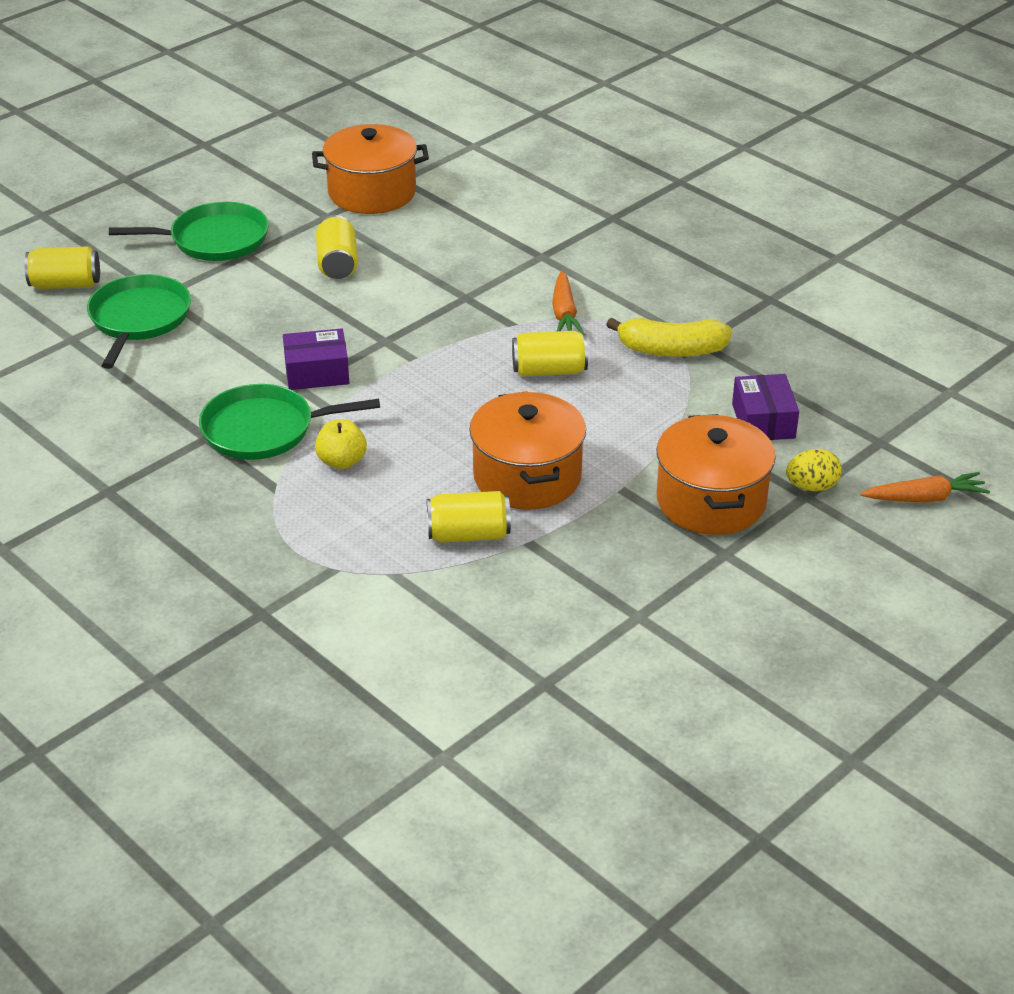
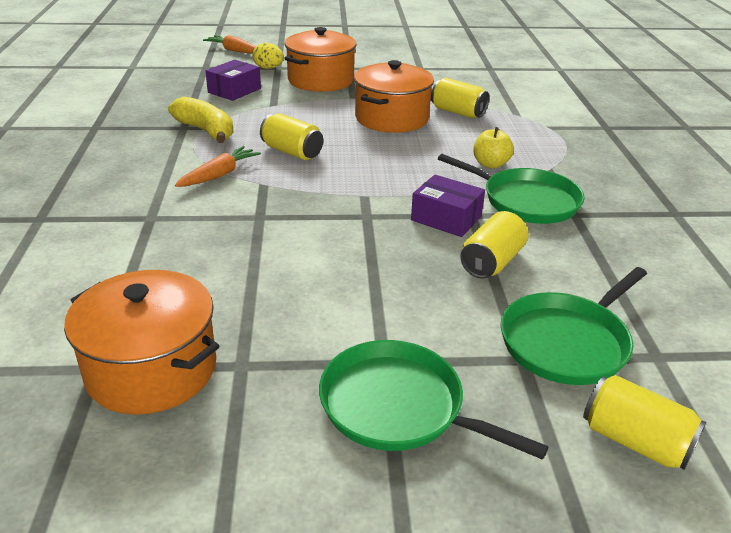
camera: 140 degrees left, 5 degrees down
(337, 264) = (311, 299): yellow can -> yellow can (492, 262)

